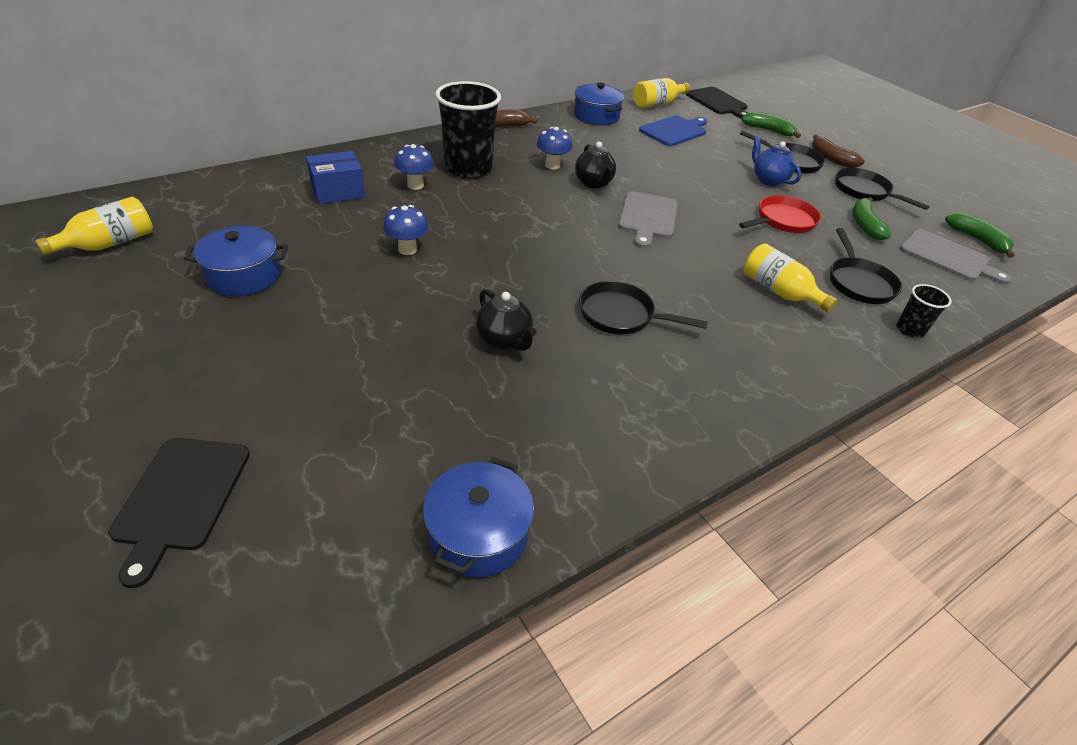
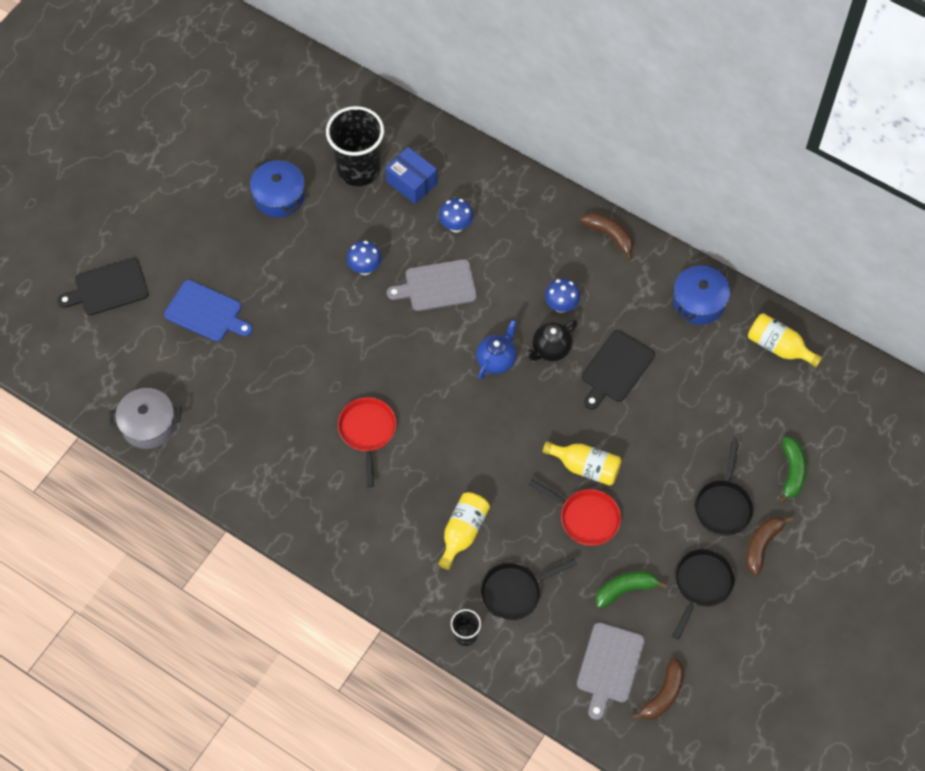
camera: 70 degrees right, 20 degrees up
(110, 243) = (267, 105): yellow bottle -> yellow bottle (585, 467)
(468, 168) = (509, 247): black cup -> black cup (358, 169)
(478, 533) = (148, 425): blue pot -> grey pot
(504, 340) = (300, 373): black teapot -> none
(621, 315) = (367, 432): black pan -> red pan
(648, 217) = (518, 409): grey cutting board -> grey cutting board (437, 286)
(674, 131) = (718, 382): blue cutting board -> blue cutting board (206, 312)
(718, 102) = (835, 405): black cutting board -> black cutting board (616, 369)
(768, 180) = (663, 492): blue teapot -> blue teapot (496, 360)
(977, 240) = (663, 695): green banana -> brown banana

